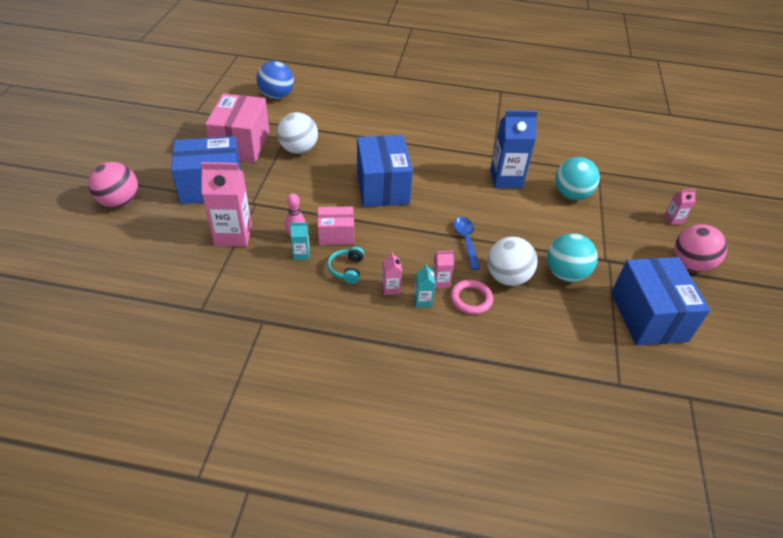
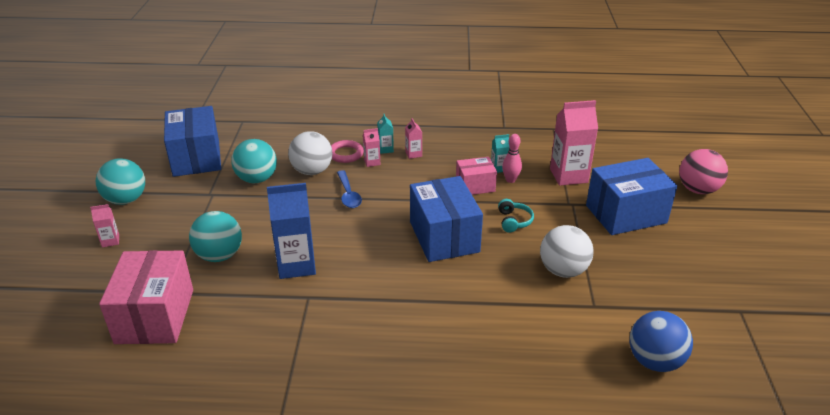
camera: 175 degrees right, 10 degrees down
(241, 144) = (637, 268): pink box -> pink box (155, 316)
(347, 269) = (454, 162): turquoise headphones -> turquoise headphones (514, 221)
(691, 264) = (126, 200): pink ball -> turquoise ball

